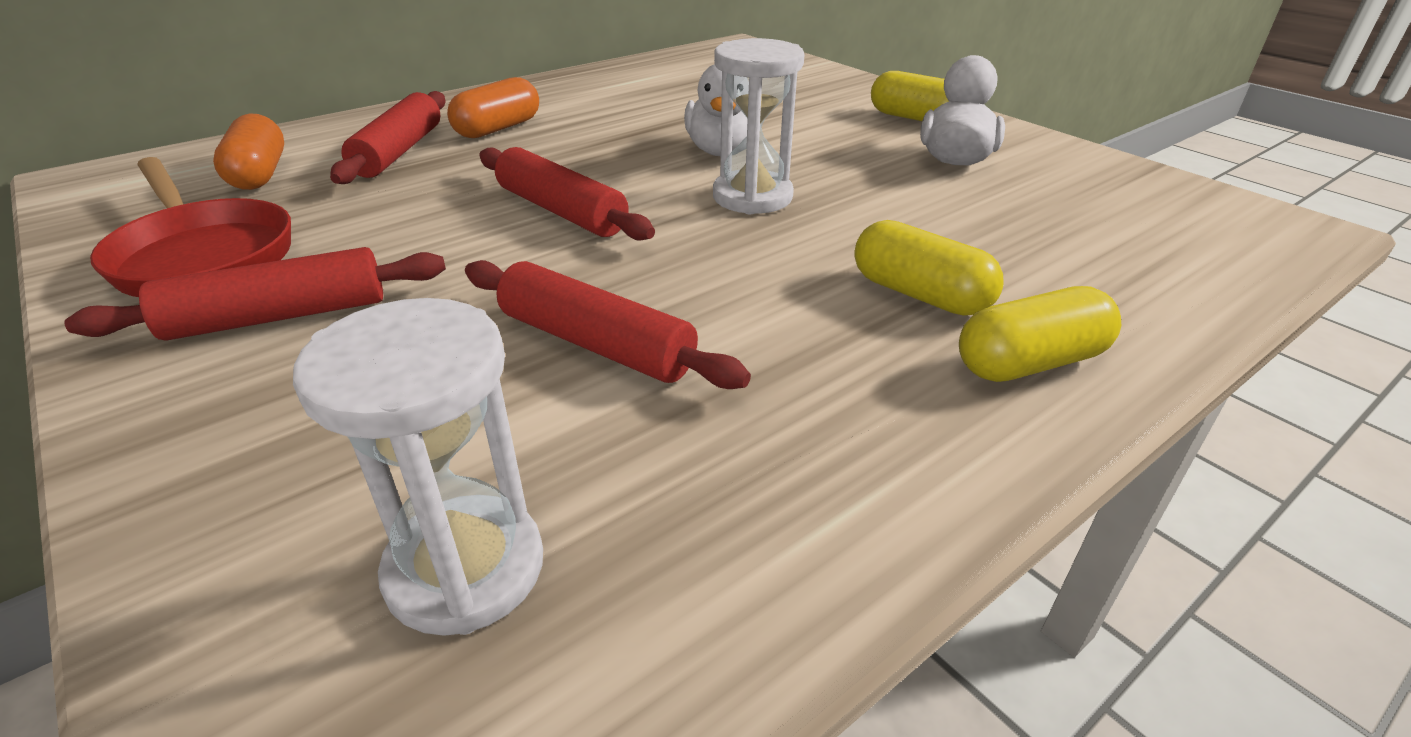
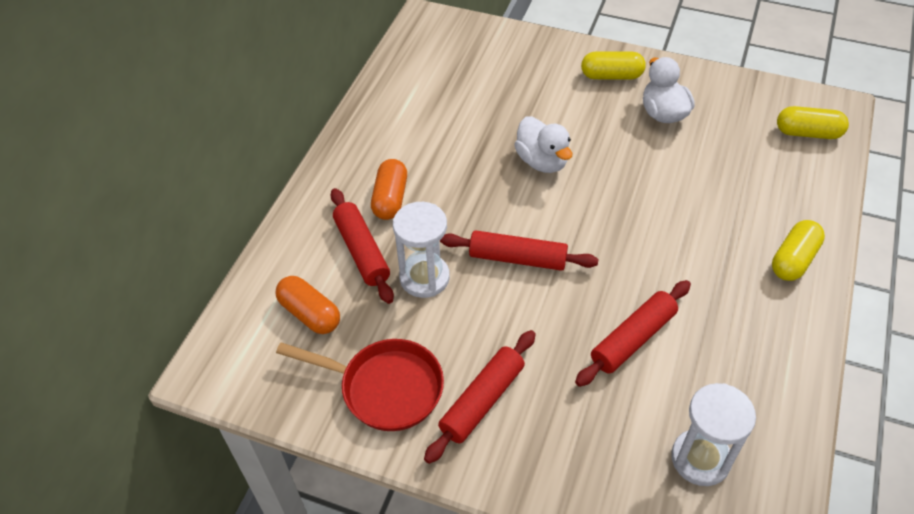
camera: 30 degrees left, 15 degrees up
(596, 343) = (633, 339): red rolling pin -> red rolling pin turned 45 degrees counterclockwise
(752, 197) = (597, 198): white hourglass -> white hourglass (424, 278)
(920, 294) = (727, 237): yellow capsule -> yellow capsule (808, 133)

